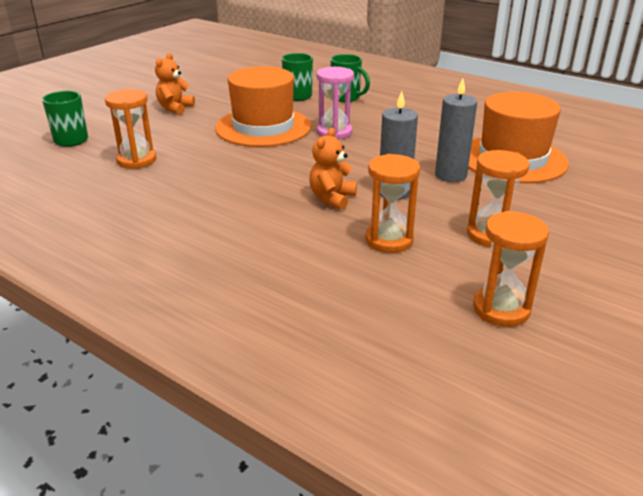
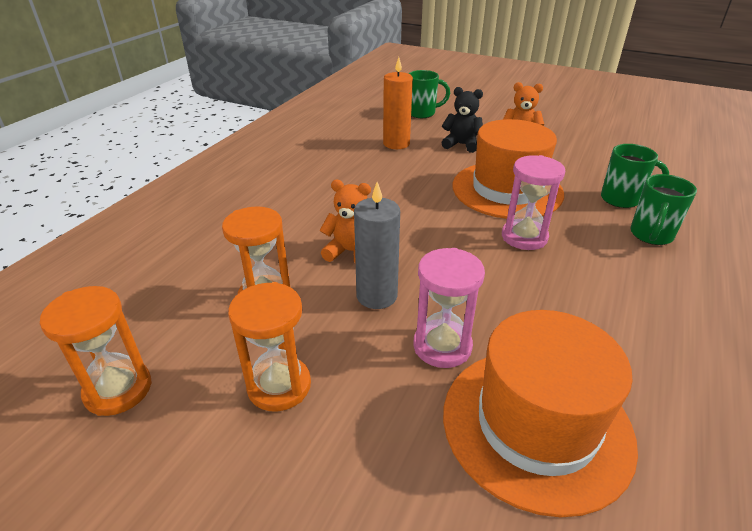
camera: 80 degrees right, 5 degrees up
(136, 160) = (396, 144): orange hourglass -> orange candle
(166, 132) = (461, 144): none -> black teddy bear
(450, 175) = (442, 346): grey candle -> pink hourglass

